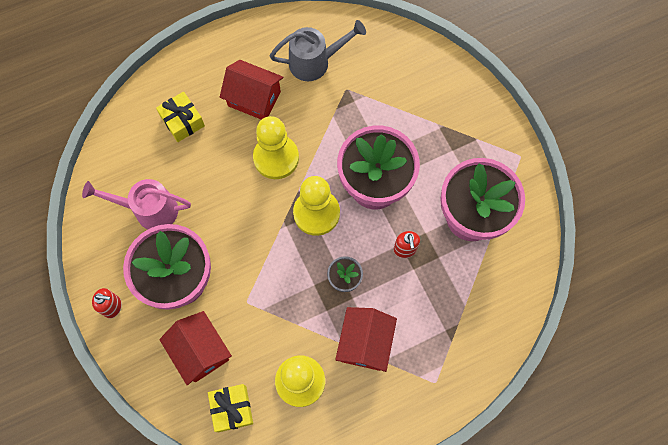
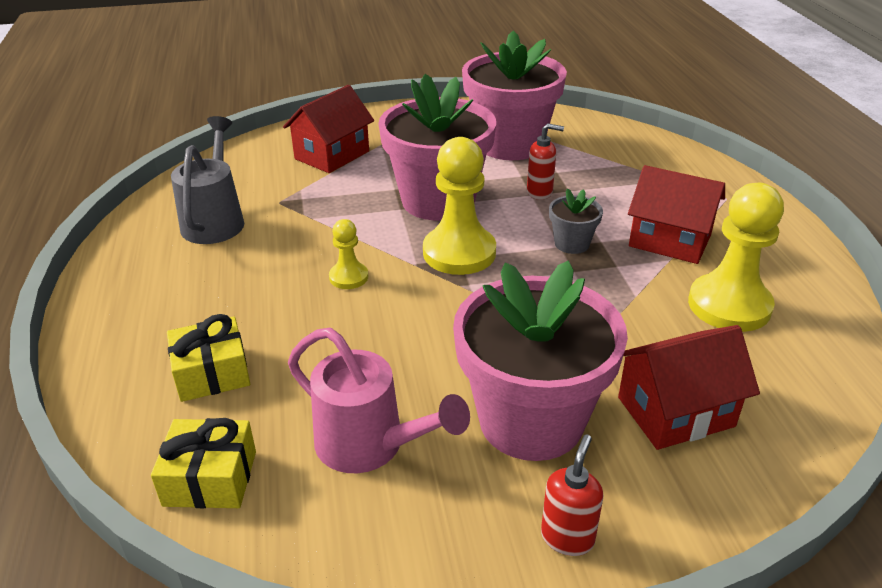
camera: 75 degrees left, 35 degrees down
(149, 210) = (370, 446): pink watering can -> pink watering can turned 75 degrees counterclockwise
(232, 408) = (782, 386): yellow gift -> yellow gift (210, 478)
(254, 99) = (230, 284): red house -> red house (332, 155)
(276, 158) = (348, 277): yellow pawn -> yellow pawn, size x0.51

